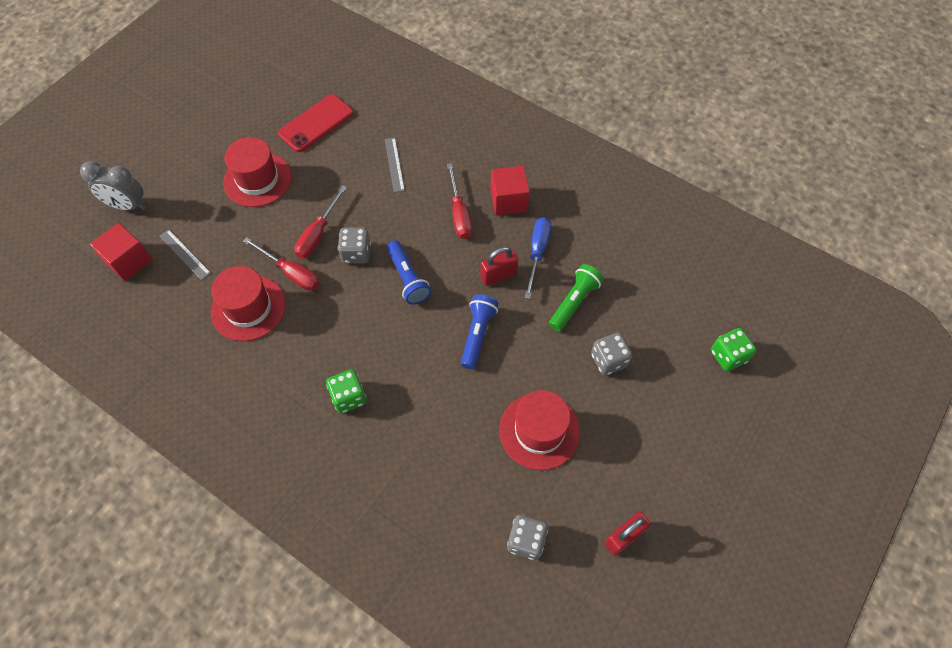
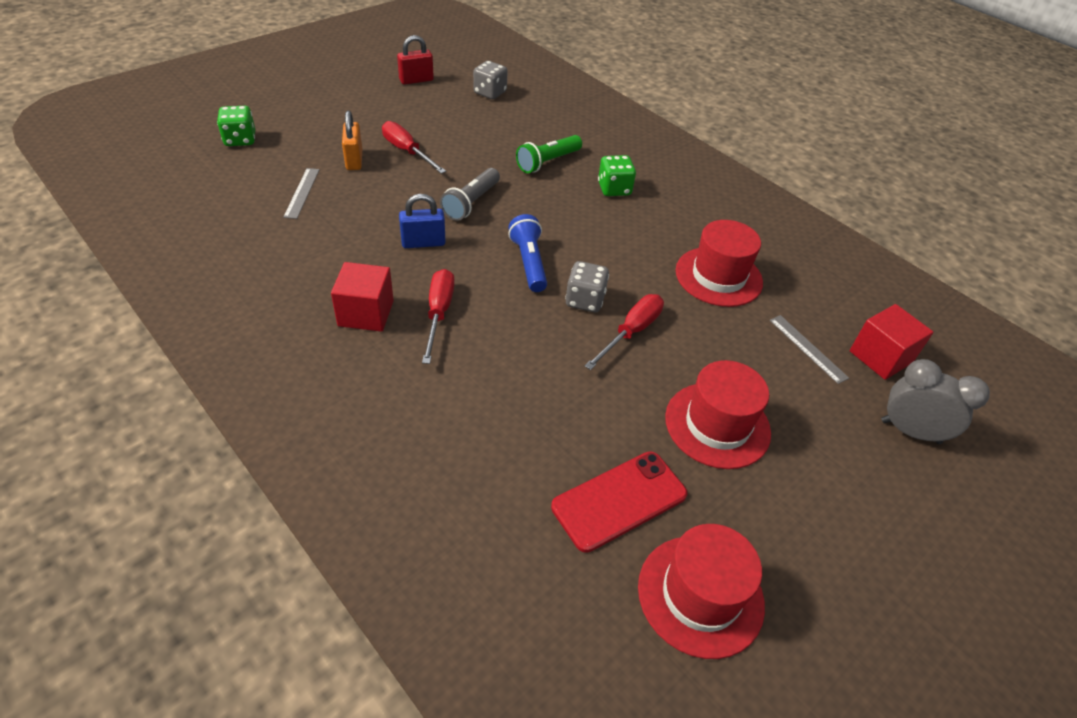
camera: 170 degrees left, 15 degrees down
(291, 272) = (668, 299): red screwdriver -> red screwdriver (407, 151)
(394, 164) = (505, 398): grey ruler -> grey ruler (302, 193)
(477, 334) = (471, 203): blue flashlight -> grey flashlight
(498, 275) = (423, 243): red padlock -> blue padlock
(537, 253) = (366, 252): blue screwdriver -> none
(539, 431) = (447, 136): red hat -> red hat (700, 595)
(574, 302) = (355, 204): green flashlight -> green flashlight (547, 162)
(608, 360) = (354, 160): grey dice -> orange padlock

